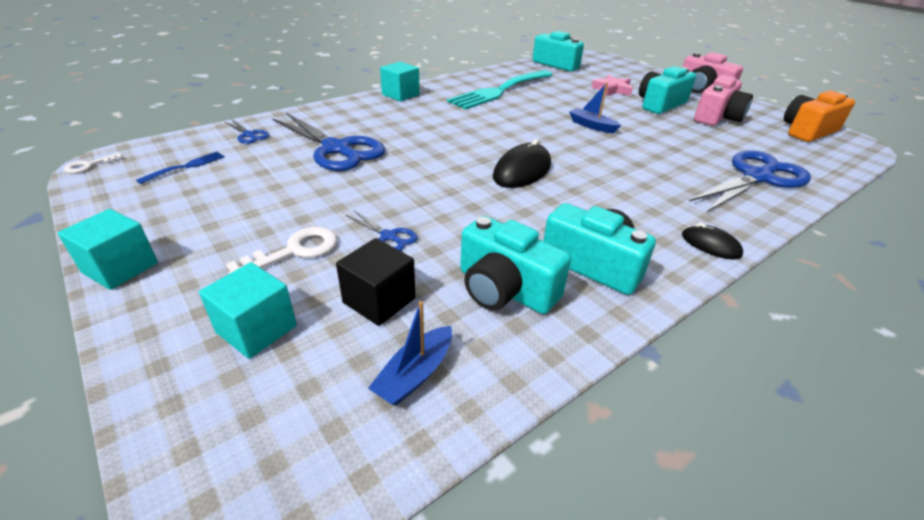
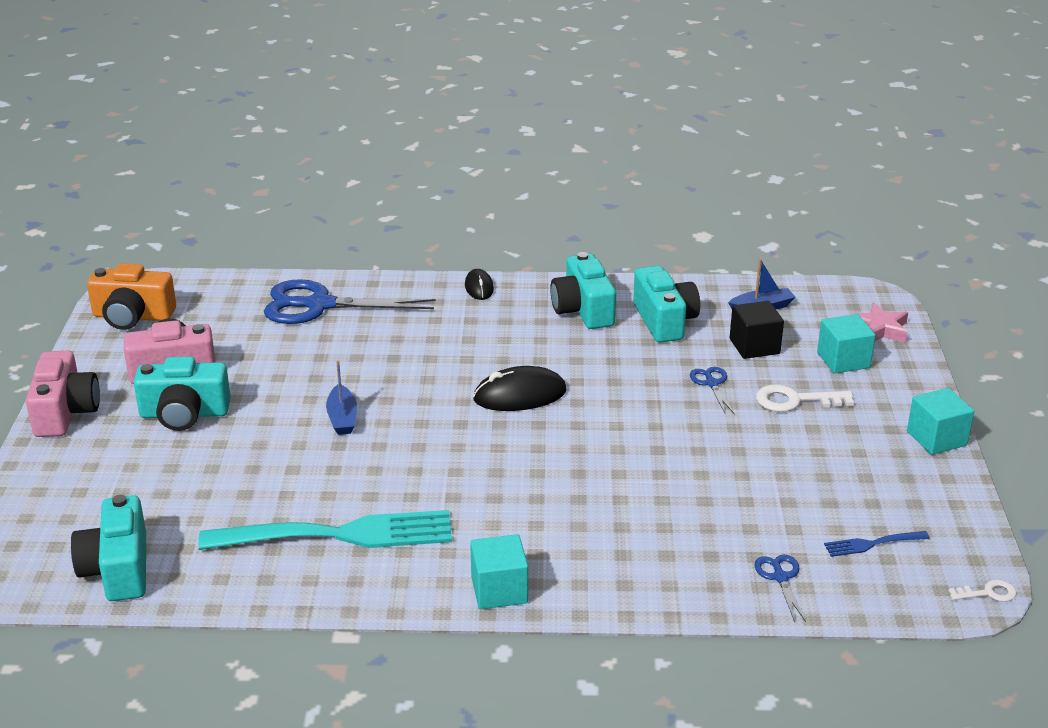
camera: 140 degrees left, 5 degrees down
(336, 149) = (685, 504): blue scissors -> none
(612, 90) = (178, 466): pink star -> pink star (879, 329)

